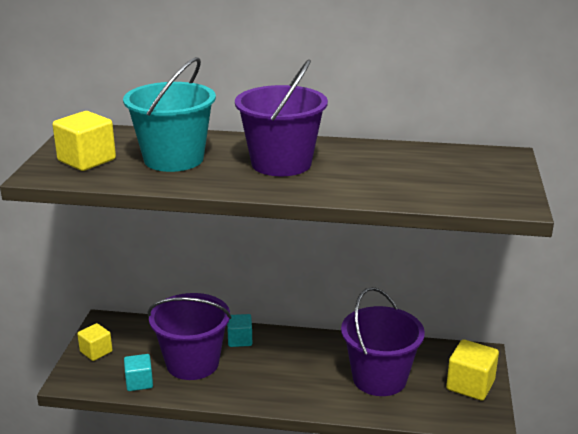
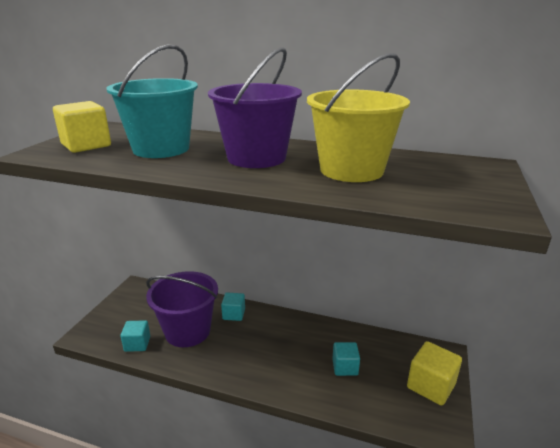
camera: 10 degrees right, 0 degrees up
(96, 351) = (117, 311): yellow cube -> none
(379, 378) = (345, 367): purple bucket -> turquoise cube
(380, 171) = (351, 170): none -> yellow bucket

